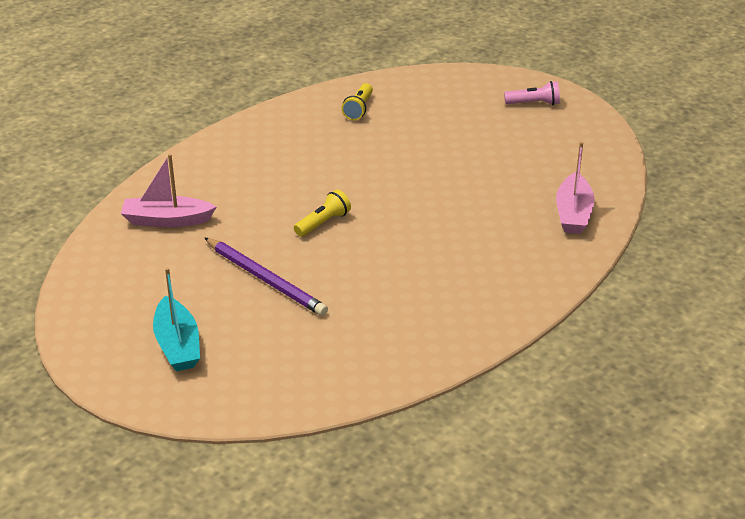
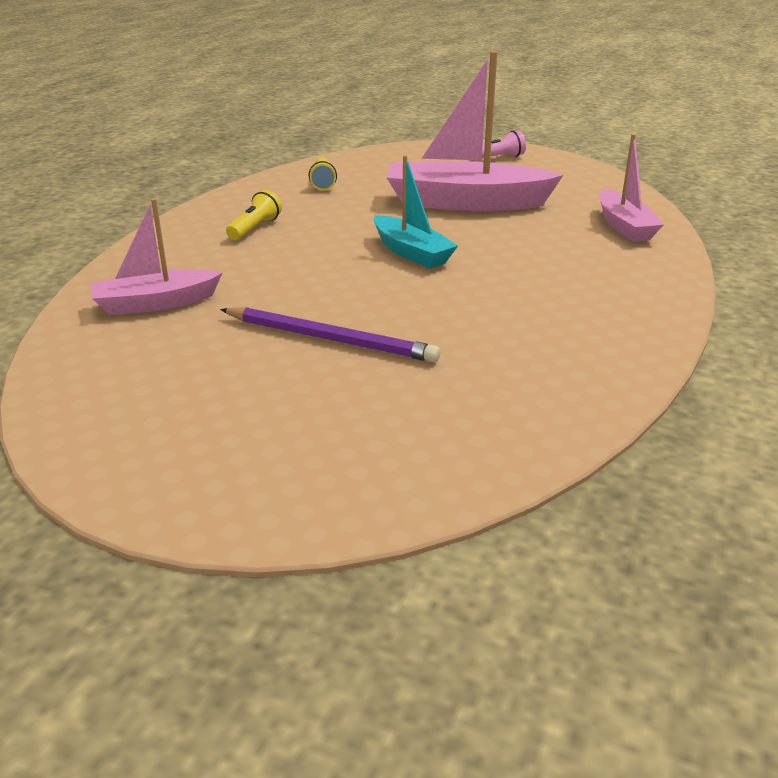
camera: 20 degrees left, 5 degrees down
(178, 345) = (256, 436): turquoise boat -> turquoise boat (411, 253)
(323, 223) = (360, 275): yellow flashlight -> yellow flashlight (255, 228)
(461, 158) = (465, 203): none -> pink boat

